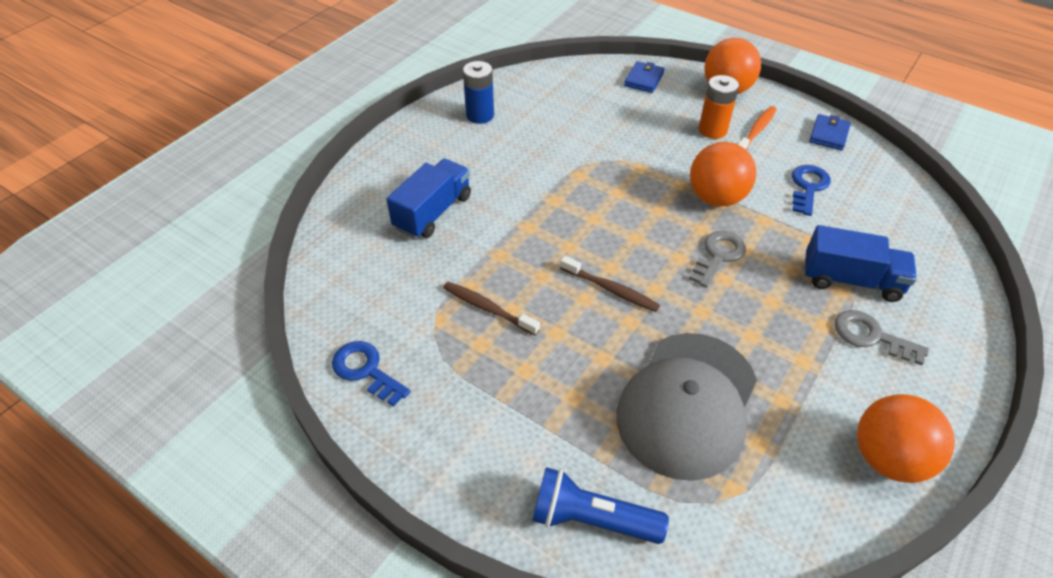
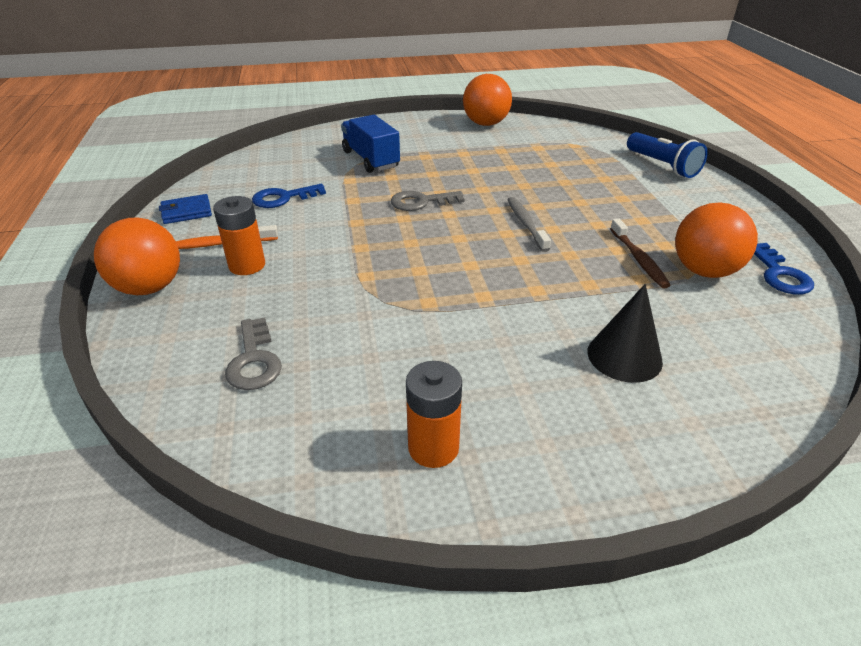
camera: 135 degrees left, 10 degrees down
(433, 212) = (624, 356): blue truck -> black cone
(480, 115) = (433, 447): blue battery -> orange battery
(611, 289) = (526, 224): brown toothbrush -> grey toothbrush
(644, 79) = (180, 353): blue wallet -> none
(687, 404) = (555, 169): grey cap -> none
(716, 198) = (354, 226): orange ball -> orange ball (704, 271)
(871, 336) = (411, 144): grey key -> grey key (254, 360)

